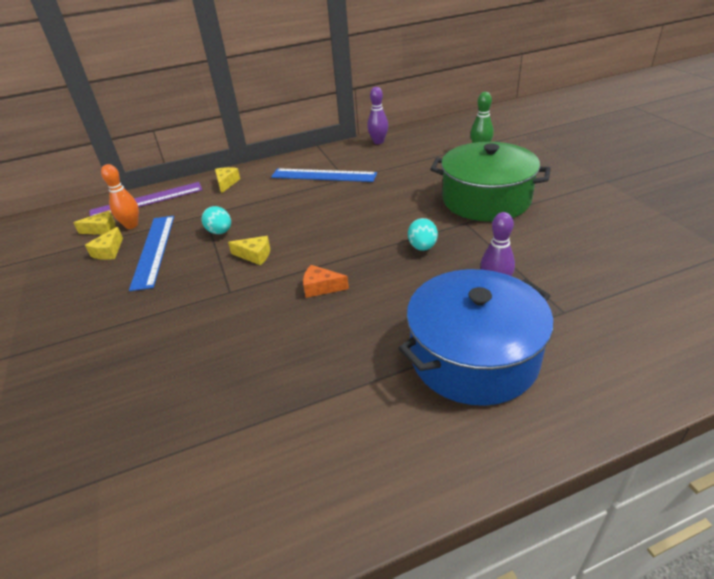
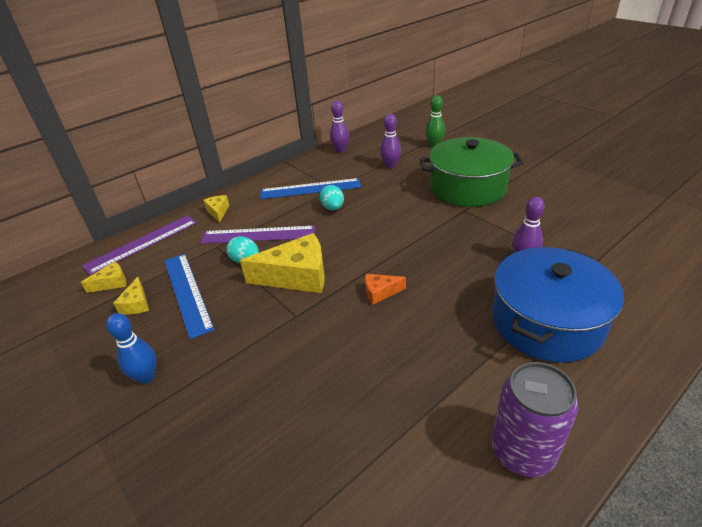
camera: 20 degrees left, 0 degrees up
(76, 314) = (146, 377): none -> blue bowling pin
(131, 225) = (143, 272): orange bowling pin -> none
(247, 210) = (258, 235): none -> purple ruler
(255, 255) = (297, 276): yellow cheese -> yellow cheese, size x2.05
(352, 478) = (522, 451): none -> purple can
(418, 165) = (390, 166): none -> purple bowling pin
(422, 247) = (443, 238): turquoise egg -> turquoise egg (333, 208)

